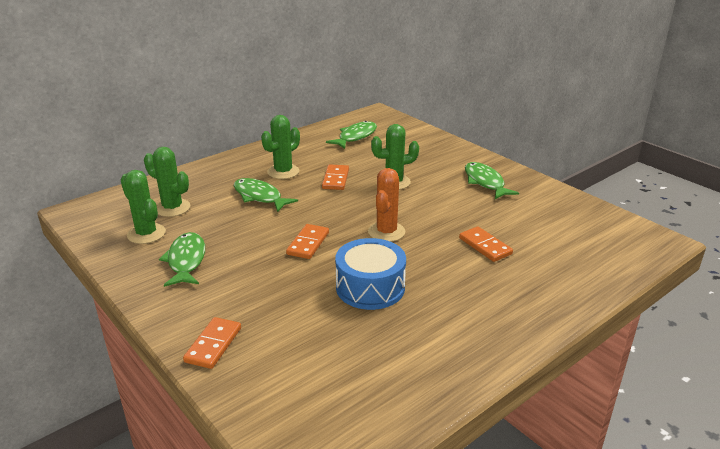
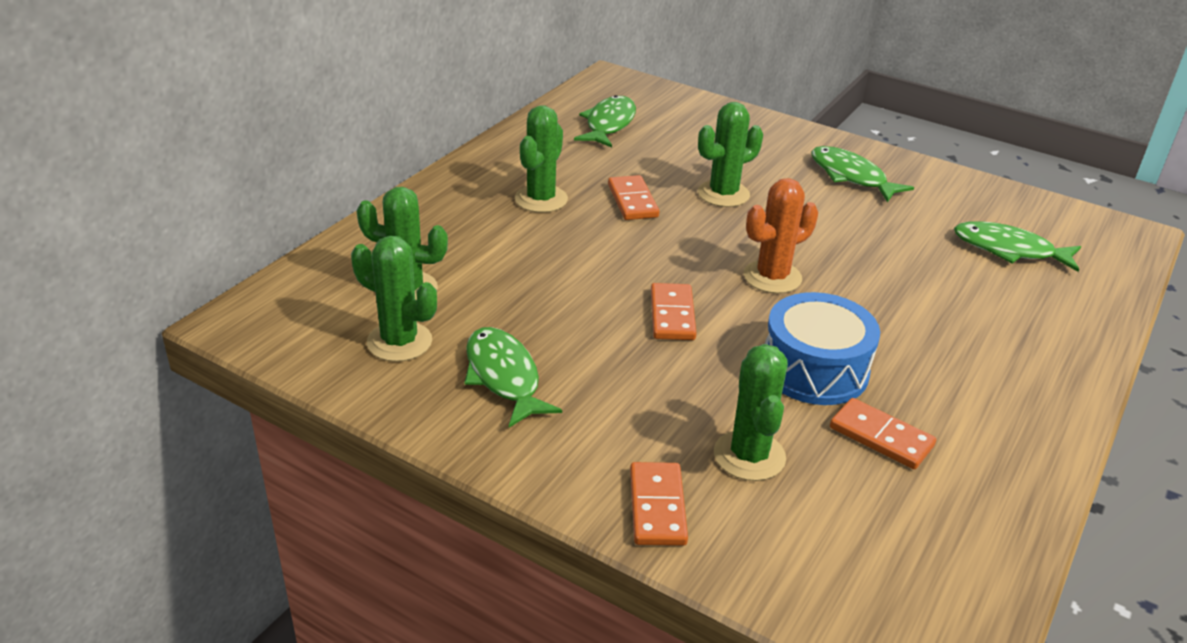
camera: 20 degrees left, 5 degrees up
(259, 197) = (536, 248): green fish -> green fish (1009, 250)
(290, 328) = (749, 456): none -> green cactus
(386, 232) = (772, 277): orange cactus -> orange cactus turned 60 degrees clockwise
(485, 246) = (922, 277): orange domino -> orange domino (881, 437)

